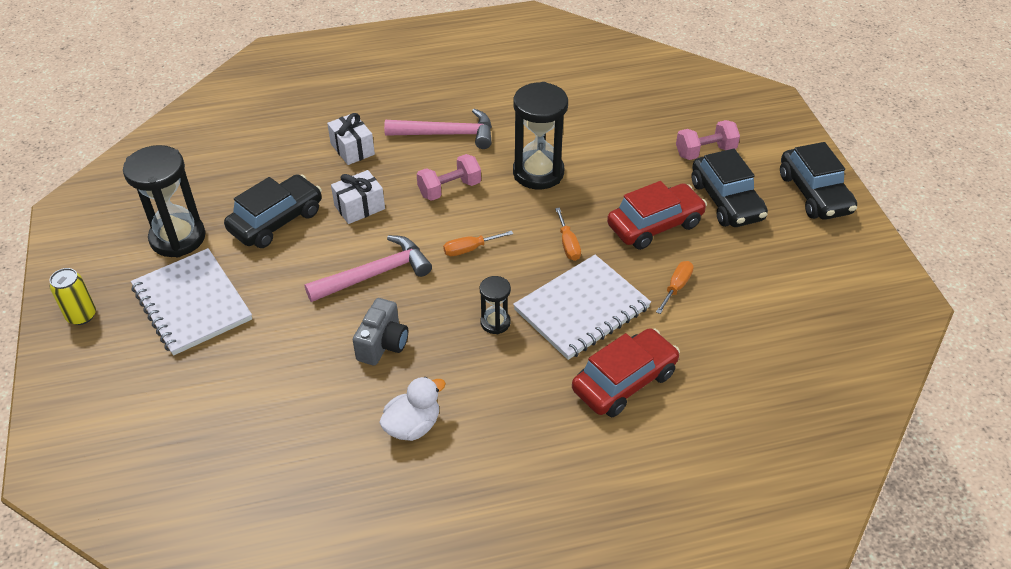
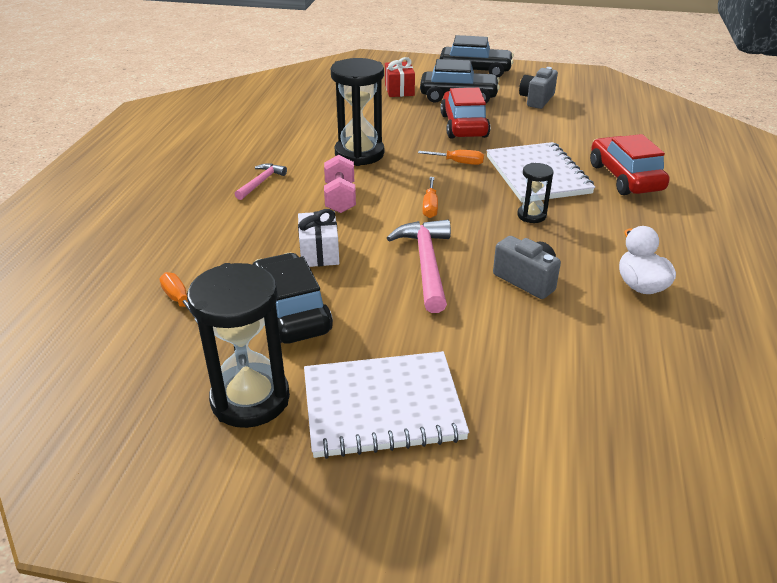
camera: 65 degrees left, 10 degrees down
(81, 316) = (332, 529): yellow can -> none
(352, 149) = (223, 238): white gift -> none
(447, 134) = (261, 182): pink hammer -> pink hammer, size x0.57
(676, 287) = (536, 135): orange screwdriver -> orange screwdriver (179, 300)
(705, 152) = (399, 90): pink dumbbell -> red gift
(774, 266) = (536, 100): none -> grey camera

